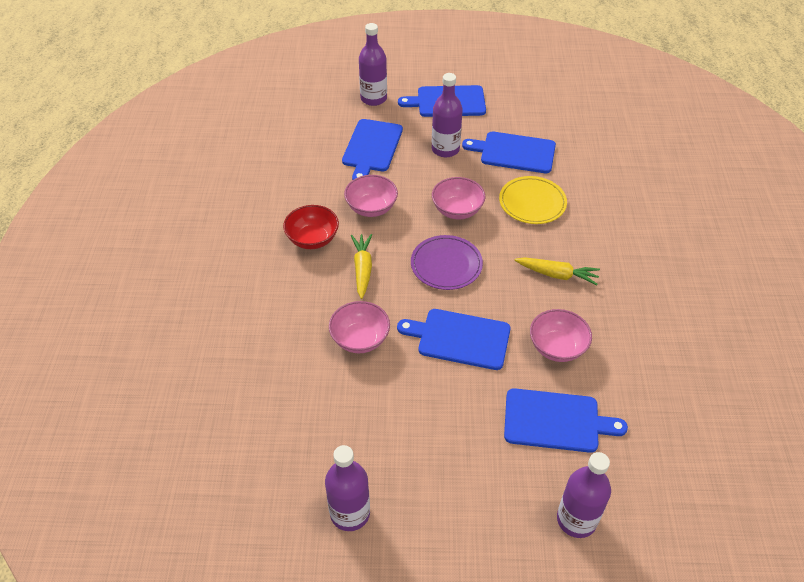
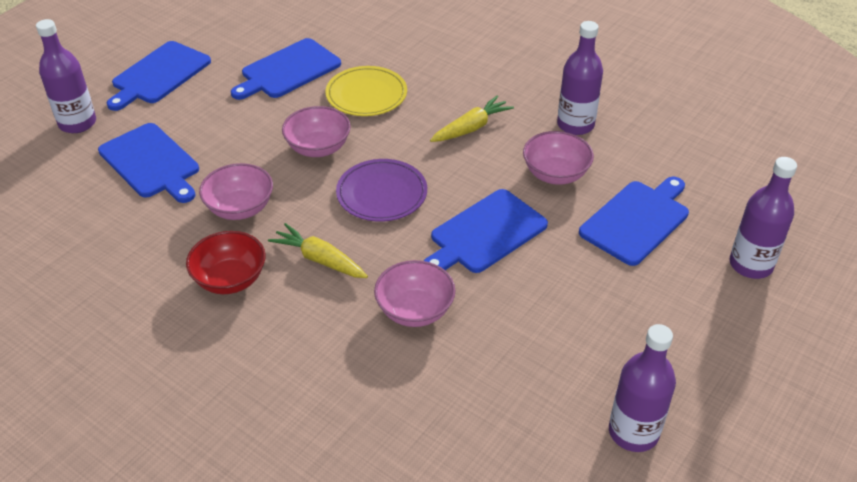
camera: 55 degrees left, 5 degrees down
(445, 149) = (224, 112): purple bottle -> purple bottle (575, 125)

